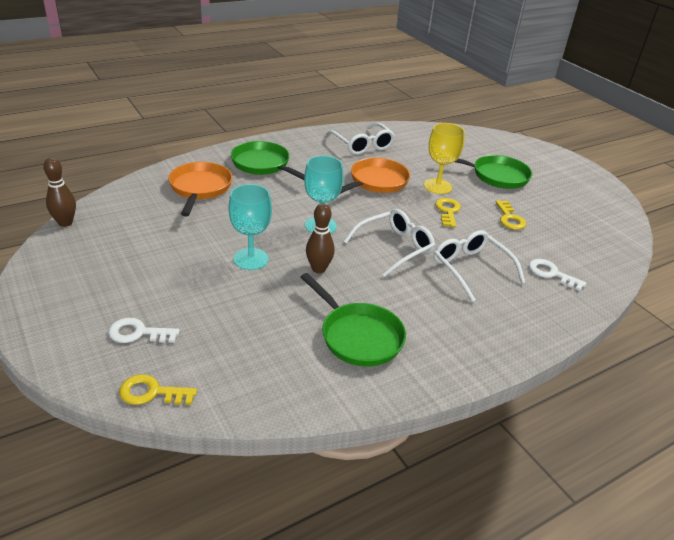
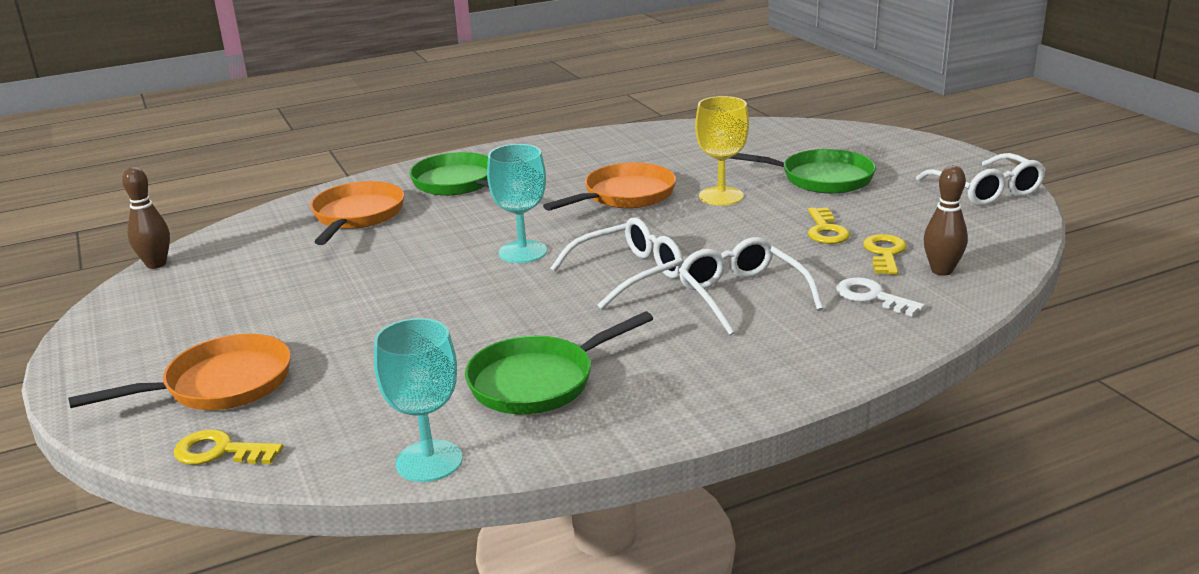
camera: 10 degrees right, 10 degrees down
(138, 333) = (221, 385): white key -> orange pan
(251, 259) = (406, 295): turquoise goblet -> turquoise goblet (429, 461)
(318, 269) = (504, 303): brown bowling pin -> brown bowling pin (941, 270)
(358, 336) = (538, 381): green pan -> green pan turned 90 degrees clockwise
(362, 145) = (618, 151): white glasses -> white glasses (985, 191)
(448, 211) = (727, 226): yellow key -> yellow key (884, 253)

